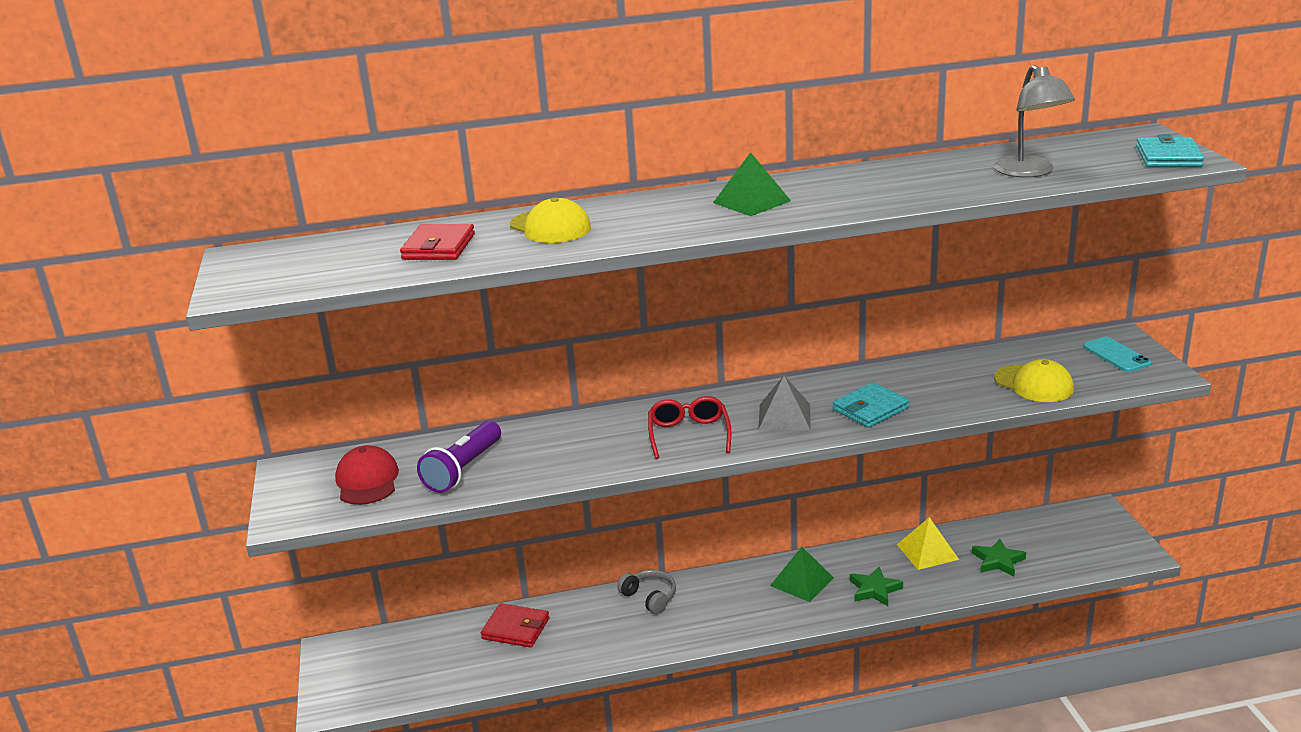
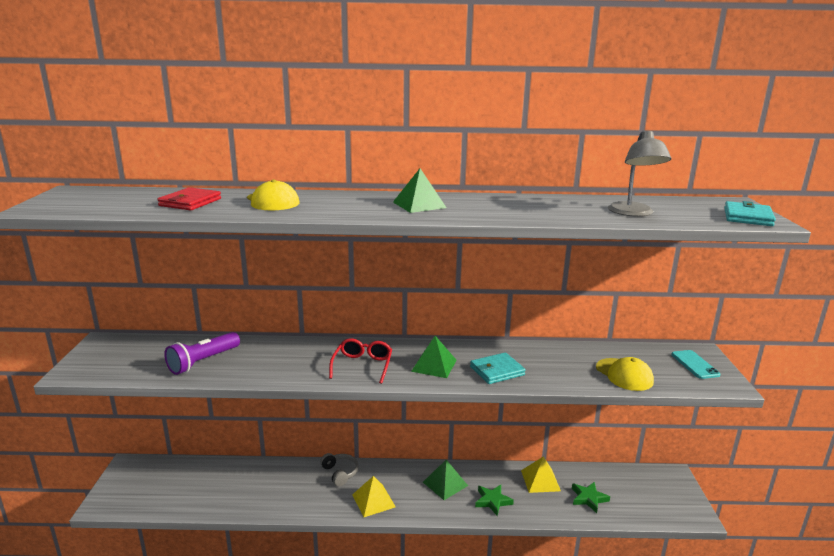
camera: 10 degrees right, 5 degrees down
(367, 481) = (140, 357): red cap -> none
(516, 629) = (245, 476): red wallet -> none
(714, 622) = (373, 500): none -> yellow pyramid
(784, 417) = (434, 365): grey pyramid -> green pyramid

